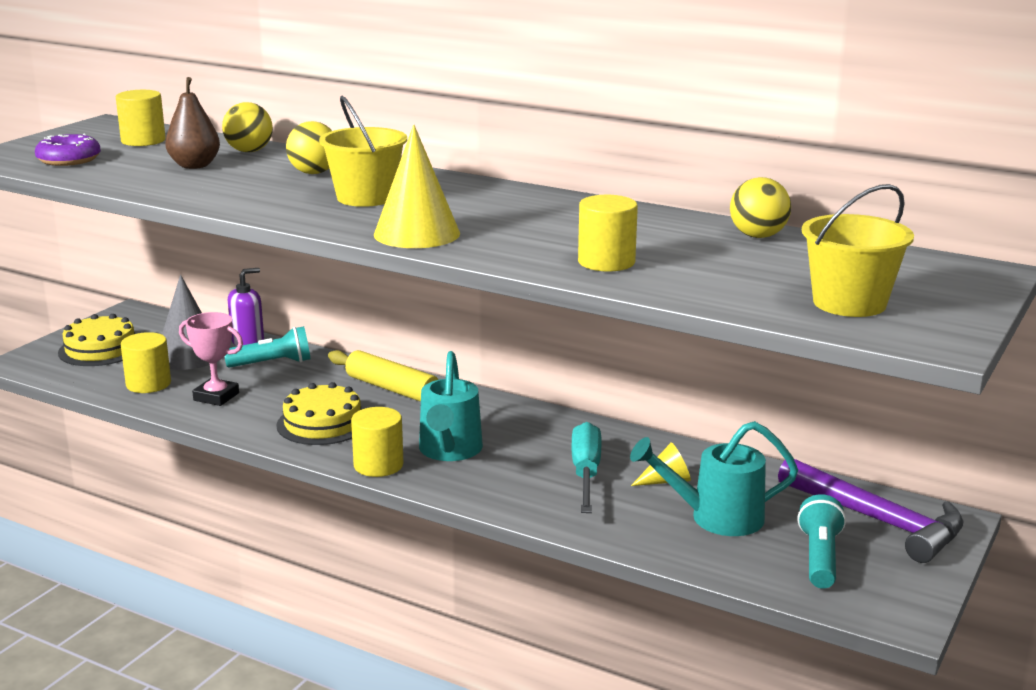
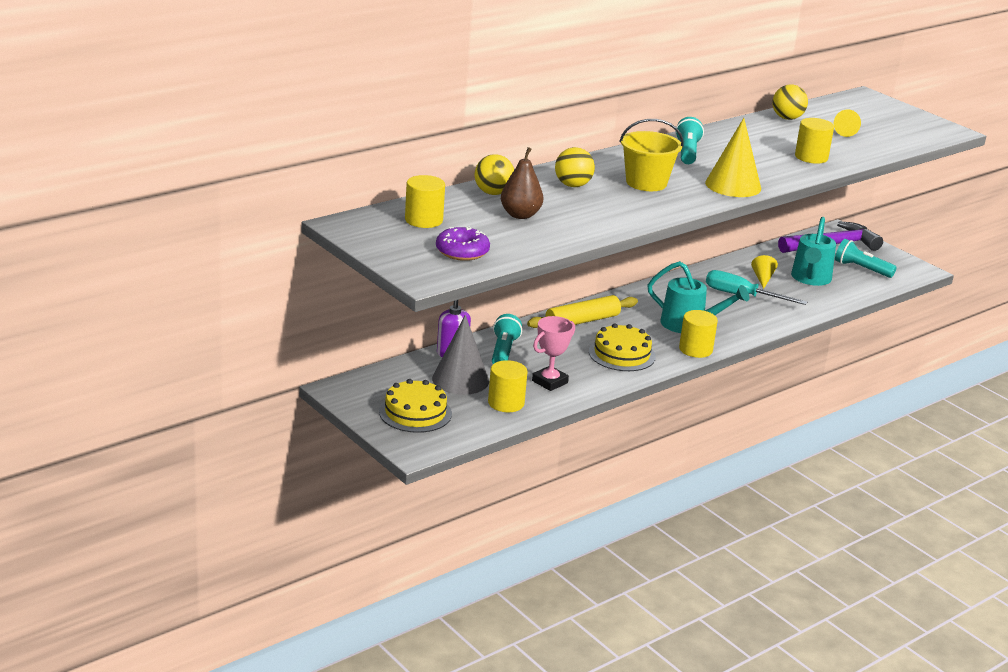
camera: 70 degrees left, 5 degrees up
(509, 203) = (687, 152): none -> turquoise flashlight
(767, 271) = (844, 131): none -> yellow cone
(849, 303) = (896, 130): yellow bucket -> none

